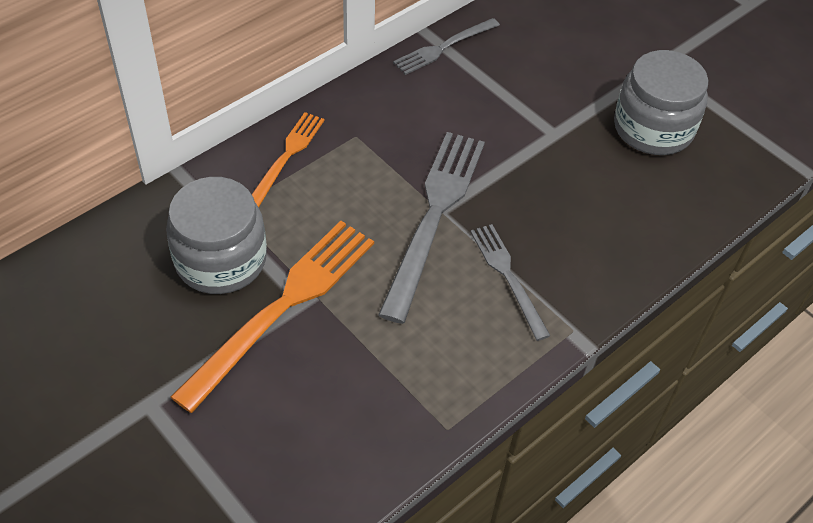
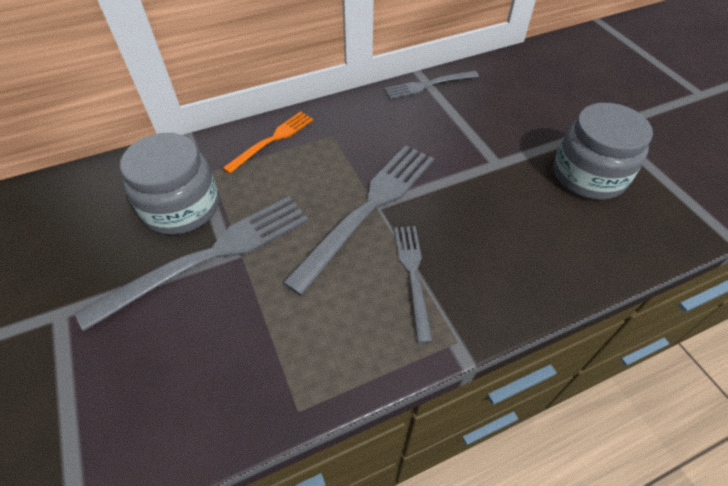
camera: 20 degrees right, 0 degrees up
(283, 307) = (209, 256): orange fork -> grey fork

